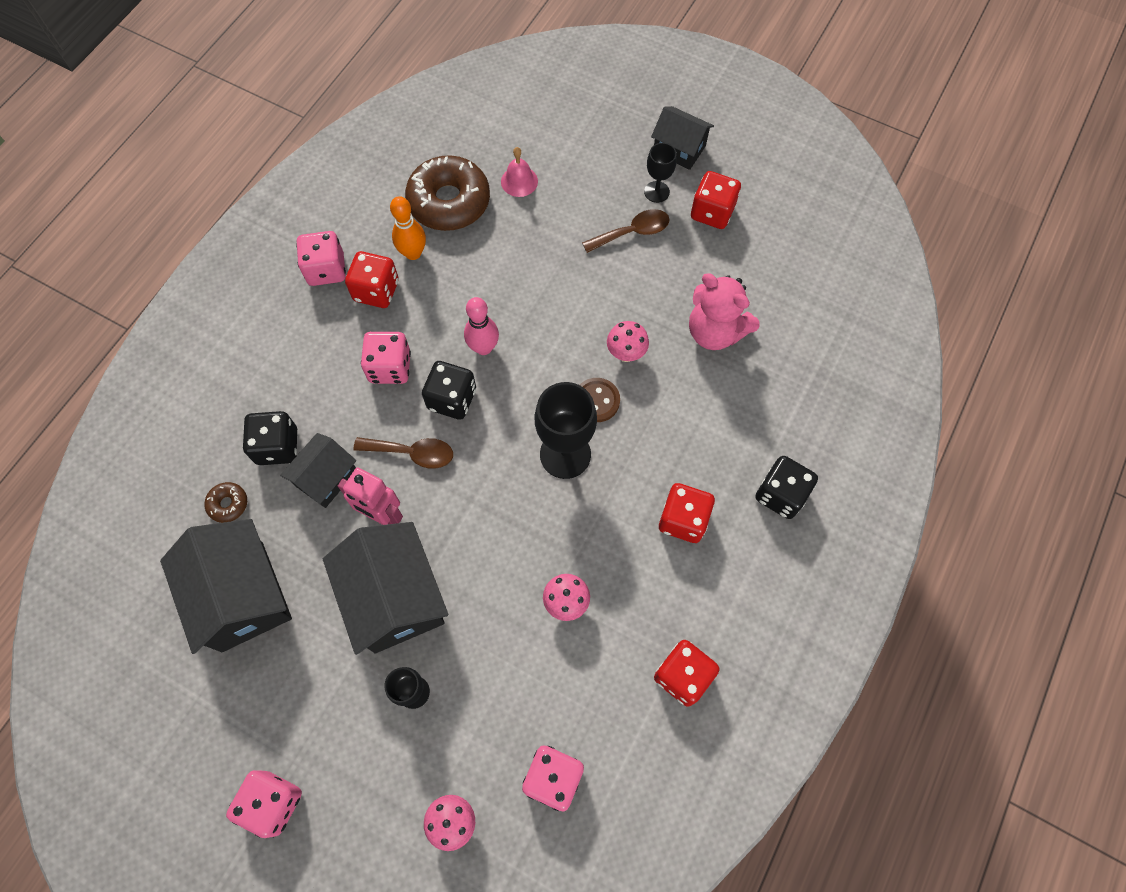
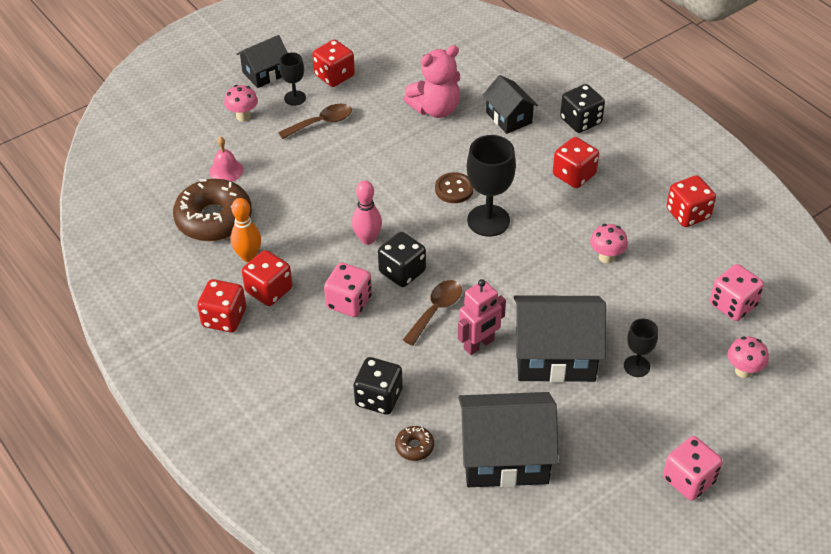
camera: 65 degrees left, 20 degrees down
(326, 270) = (224, 318): pink dice -> red dice
(326, 478) = (427, 372): black house -> black house (509, 118)
(626, 354) = (424, 161): pink mushroom -> pink mushroom (243, 116)
(632, 232) = (321, 123): brown spoon -> brown spoon turned 60 degrees clockwise

